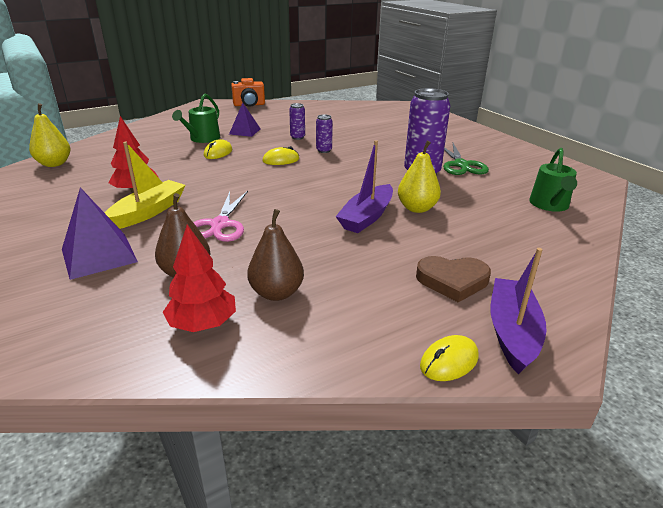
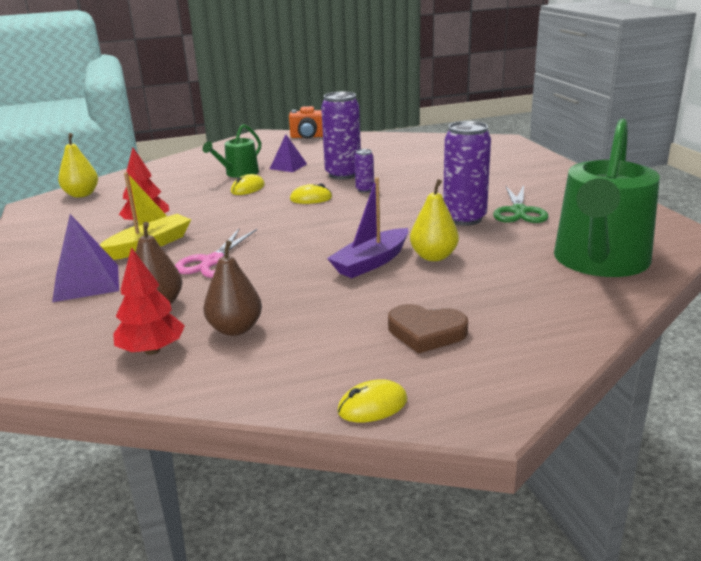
camera: 15 degrees right, 5 degrees down
(297, 137) = (343, 174): purple can -> purple can, size x2.09
(512, 332) = (459, 386): purple boat -> none
(550, 205) = (599, 261): green watering can -> green watering can, size x2.02

